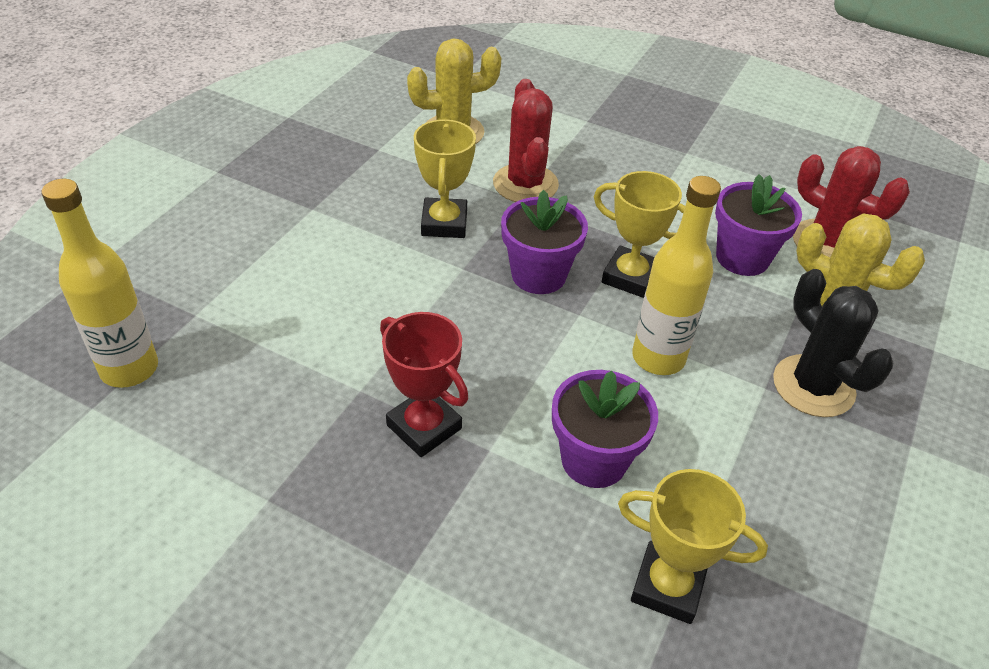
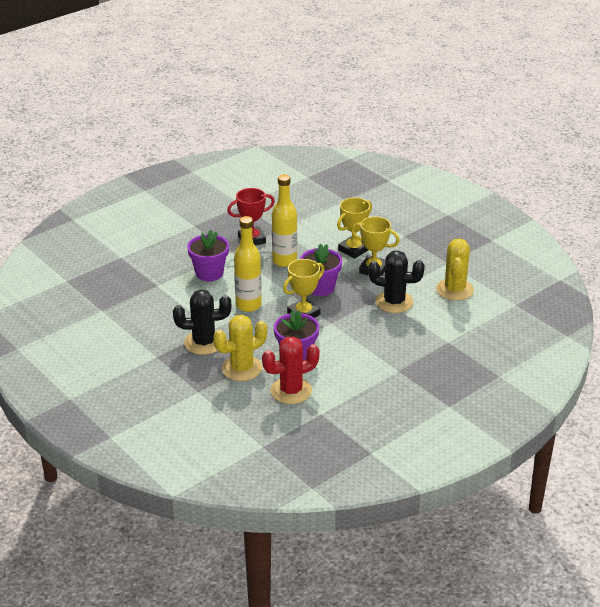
camera: 115 degrees right, 10 degrees down
(129, 369) = (322, 184): yellow bottle -> yellow bottle (284, 261)
(525, 184) = (394, 302): red cactus -> black cactus
(667, 586) = (148, 273): yellow trophy -> yellow trophy (353, 250)

